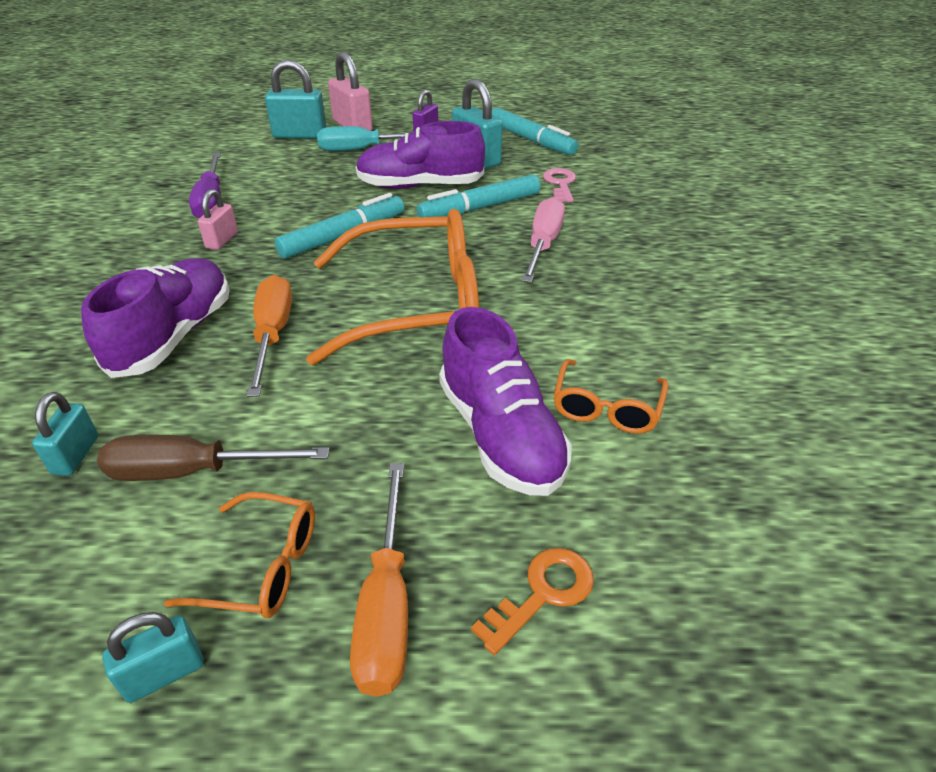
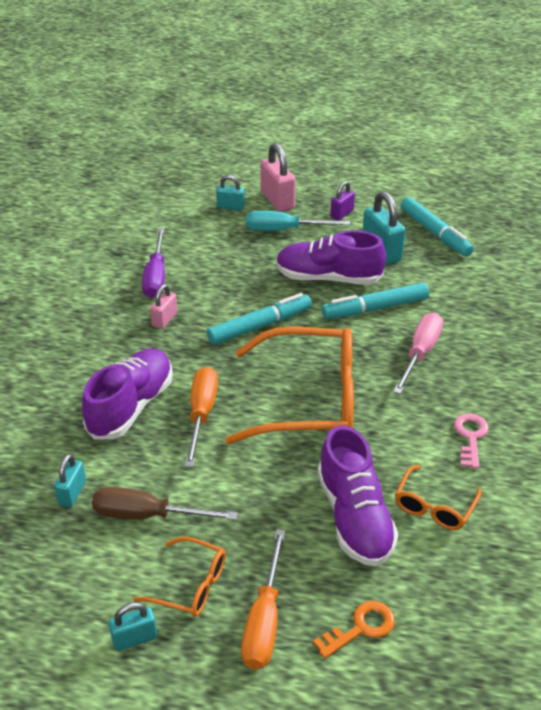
camera: 10 degrees right, 0 degrees up
(300, 135) = (230, 207): turquoise padlock -> turquoise padlock, size x0.58
(560, 184) = (449, 288): pink key -> pink key (470, 437)

